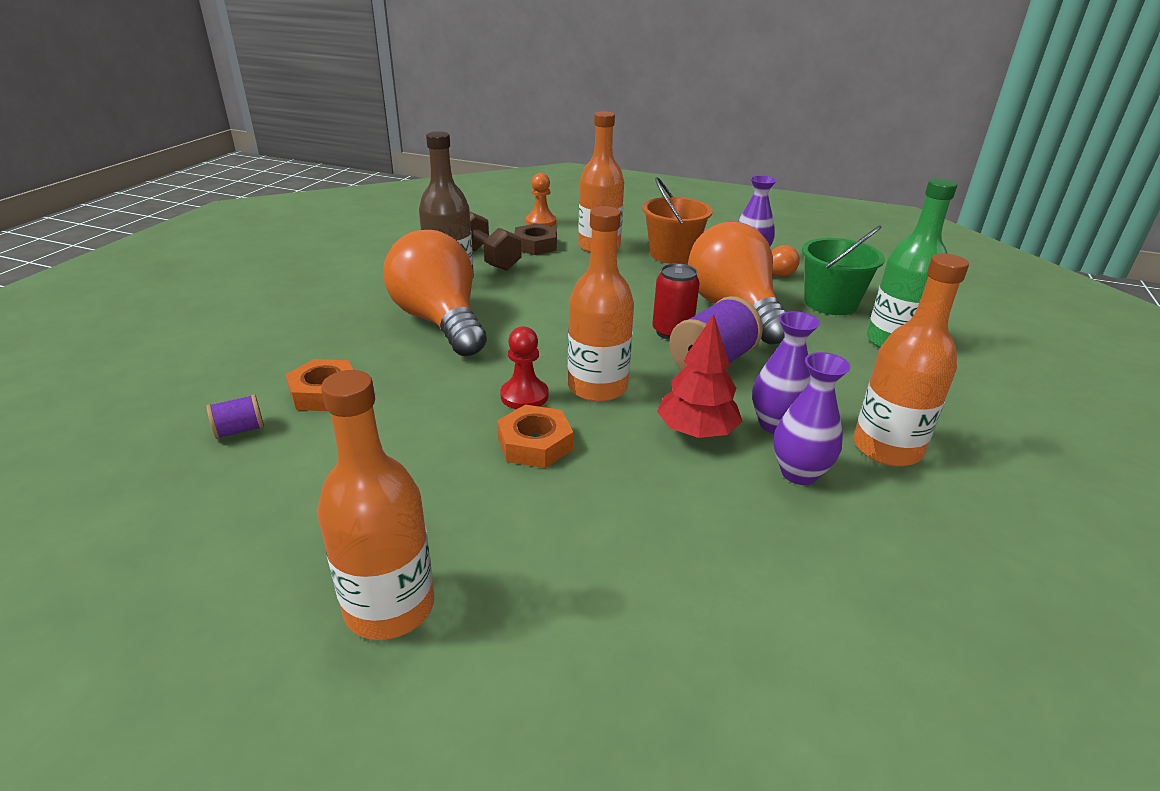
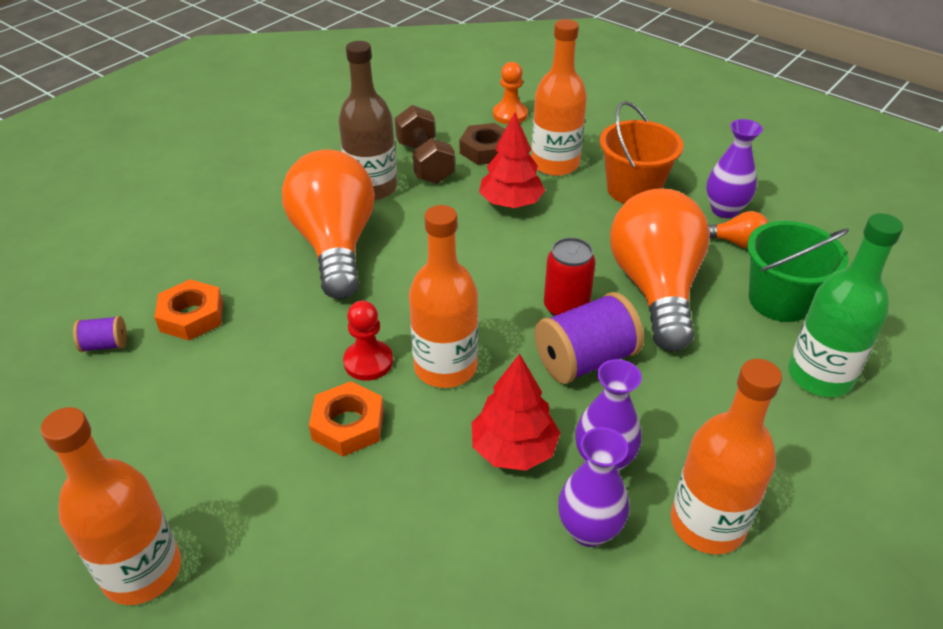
camera: 20 degrees right, 10 degrees up
(579, 275) = (511, 203): none -> red tree

